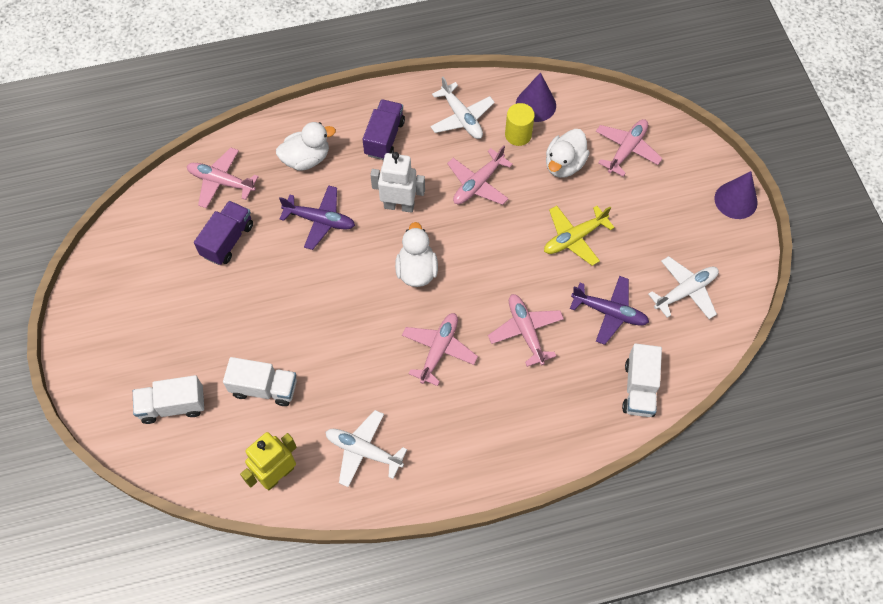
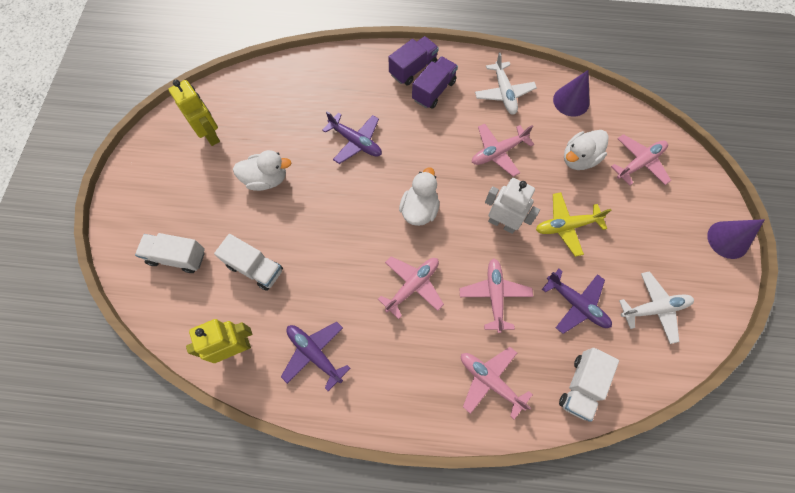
camera: 20 degrees right, 5 degrees up
(151, 264) = (210, 135): none -> yellow robot
(221, 182) = (290, 86): pink plane -> pink plane (490, 381)
(227, 240) = (276, 135): purple truck -> purple truck (413, 69)
(306, 159) = (364, 89): white duck -> white duck (266, 179)
(363, 451) = (314, 354): white plane -> purple plane
(399, 205) = (425, 150): white robot -> white robot (502, 223)
(518, 135) = (547, 121): yellow cylinder -> none

